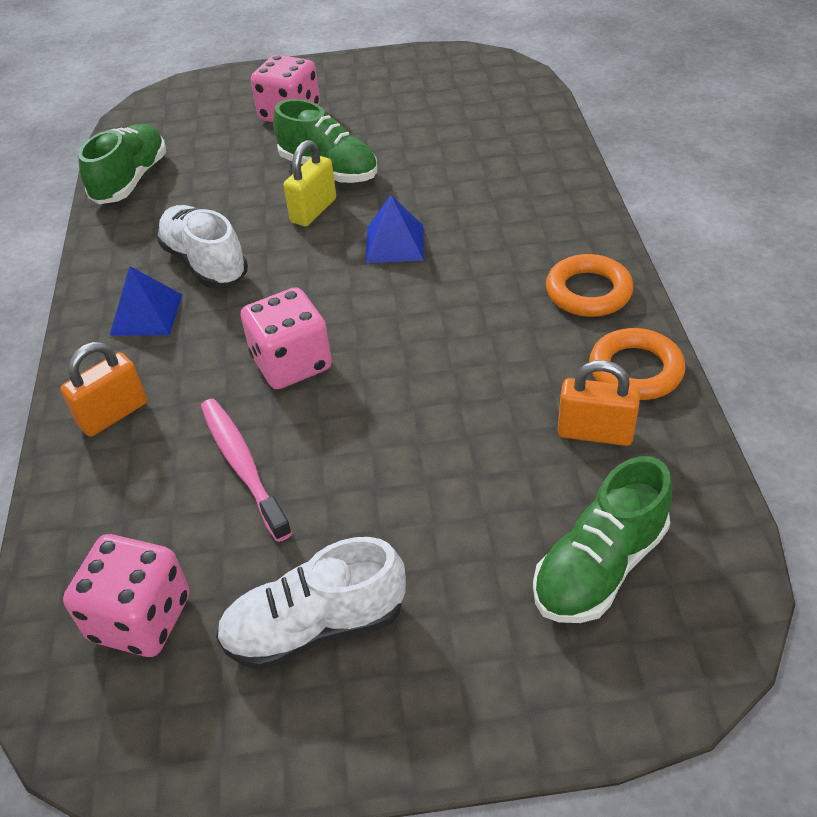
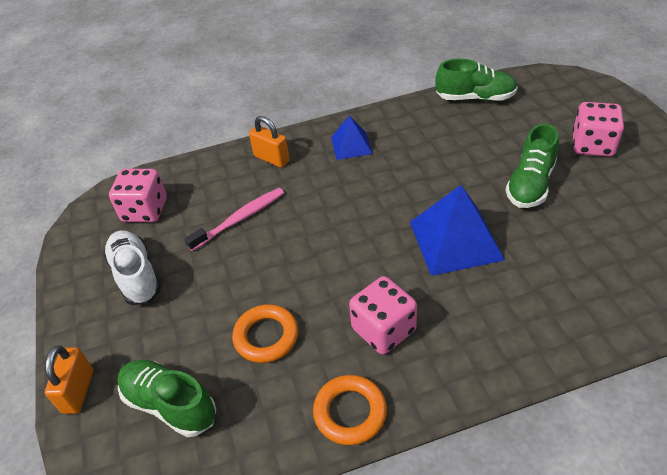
camera: 80 degrees right, 0 degrees up
(205, 263) = (404, 154): white shoe -> none
(291, 363) = (322, 218): pink dice -> pink dice (383, 330)
(313, 210) = (477, 189): yellow padlock -> none
(395, 243) = (455, 240): blue pyramid -> blue pyramid, size x1.73
(588, 292) = (435, 371): orange ring -> orange ring (266, 336)
(595, 433) = (282, 391): orange padlock -> orange padlock (78, 391)

